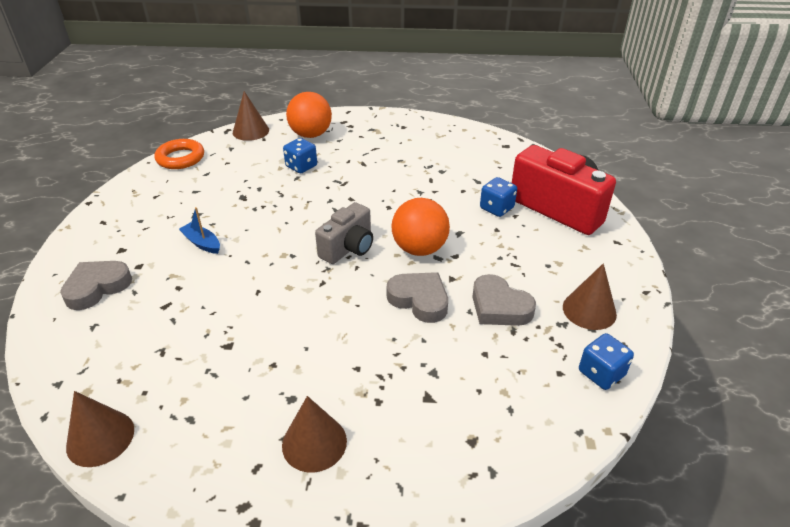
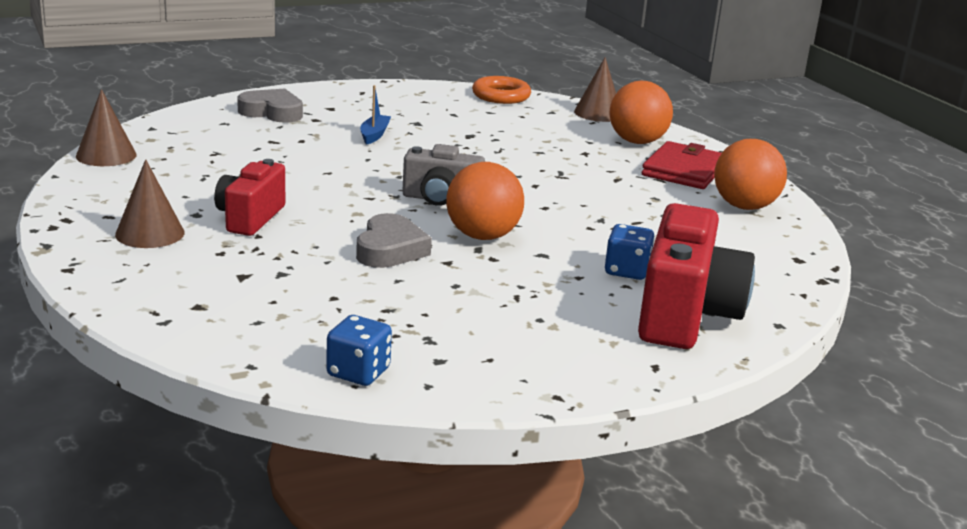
camera: 60 degrees right, 15 degrees down
(301, 166) = (564, 150): blue dice -> none
(320, 364) = (250, 218): none -> red camera
(367, 135) = (683, 170): none -> red wallet
(431, 135) = (744, 206): none -> orange ball
(499, 307) = (422, 296): grey heart -> none
(589, 310) = (473, 355): brown cone -> none

